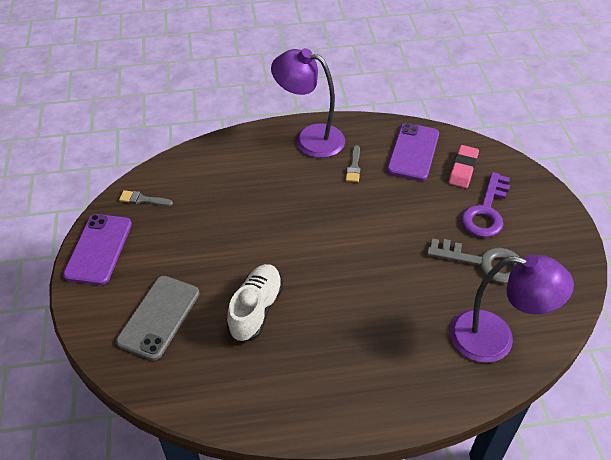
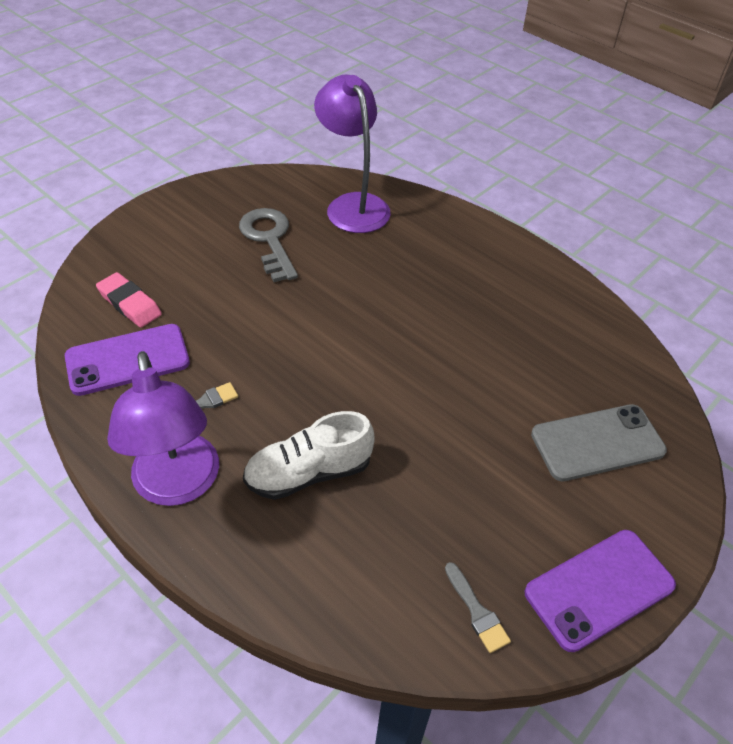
camera: 130 degrees left, 0 degrees up
(256, 310) = (497, 368): white shoe -> white shoe (309, 473)
(463, 169) = (129, 304): pink eraser -> pink eraser turned 60 degrees clockwise
(486, 211) = (191, 262): purple key -> none

